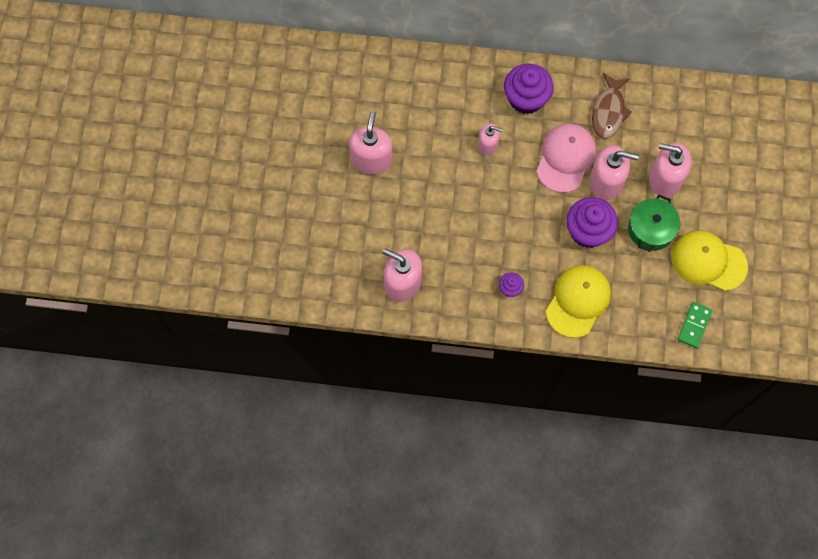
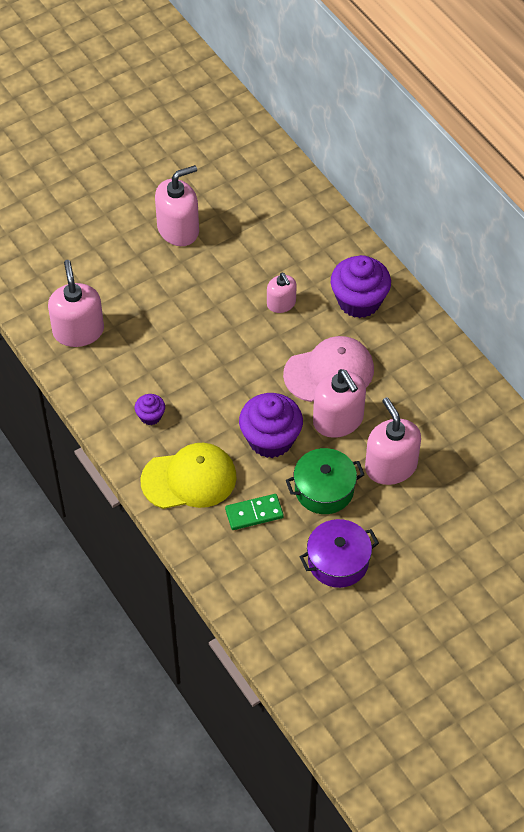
camera: 50 degrees right, 15 degrees down
(609, 111) = (414, 374): brown fish -> none
(694, 325) = (256, 594): green domino -> green domino (254, 513)
(708, 261) = (338, 561): yellow cap -> purple pot

